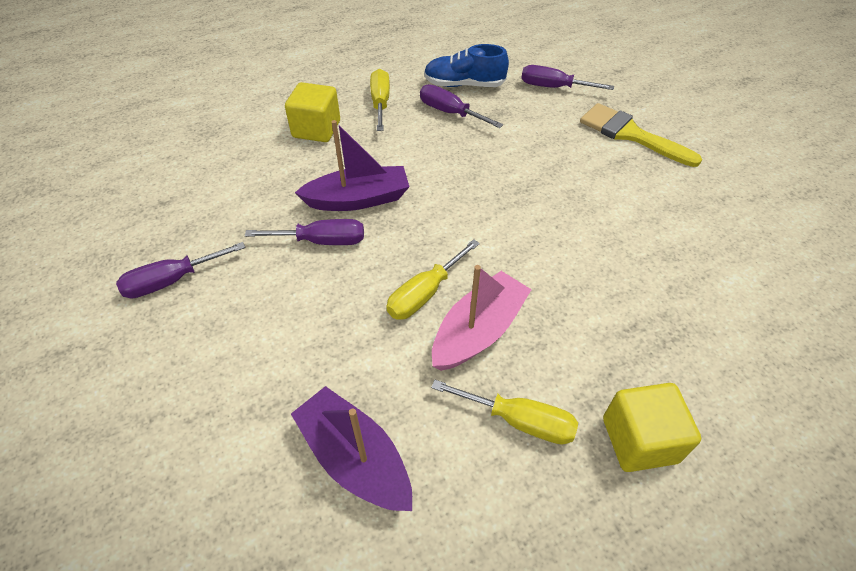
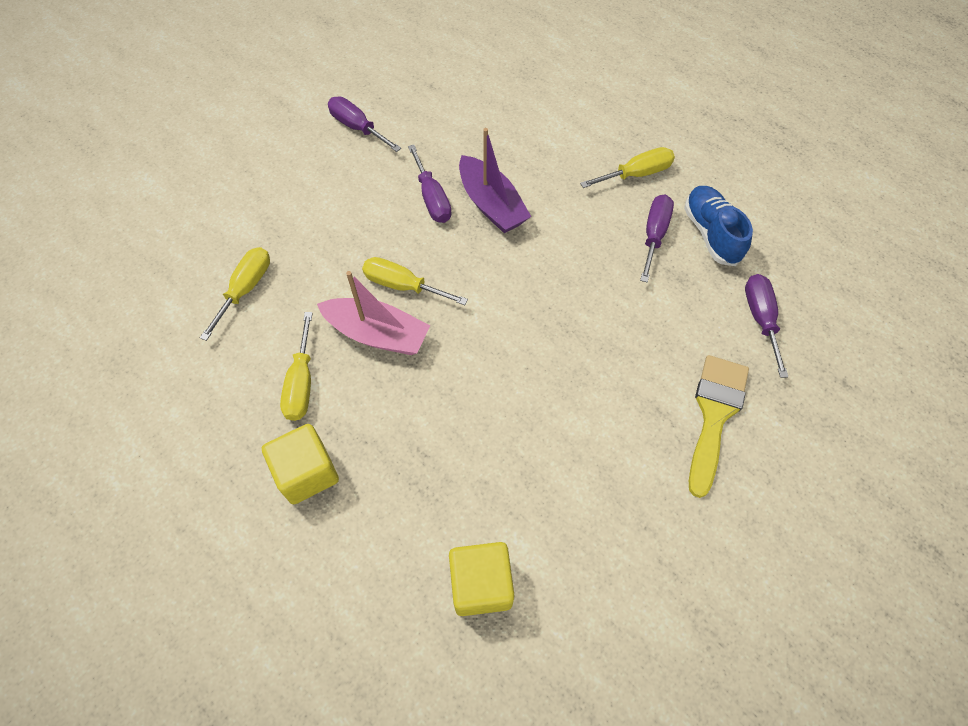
camera: 70 degrees right, 10 degrees up
(316, 129) = (568, 142): yellow cube -> yellow cube (481, 584)
(355, 458) = (246, 289): purple boat -> yellow screwdriver

